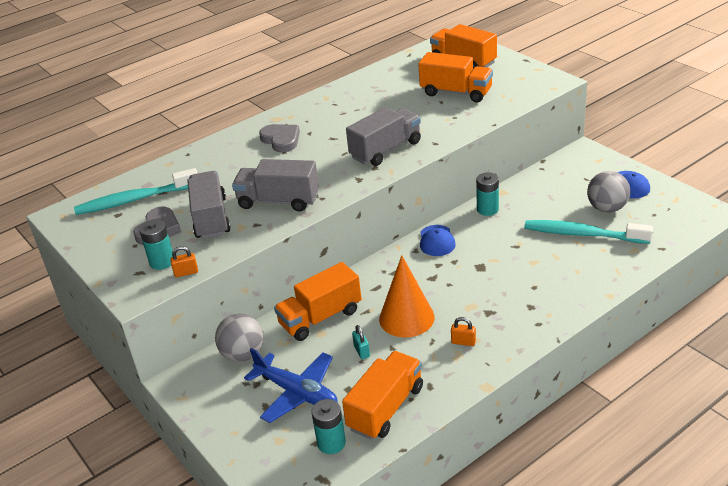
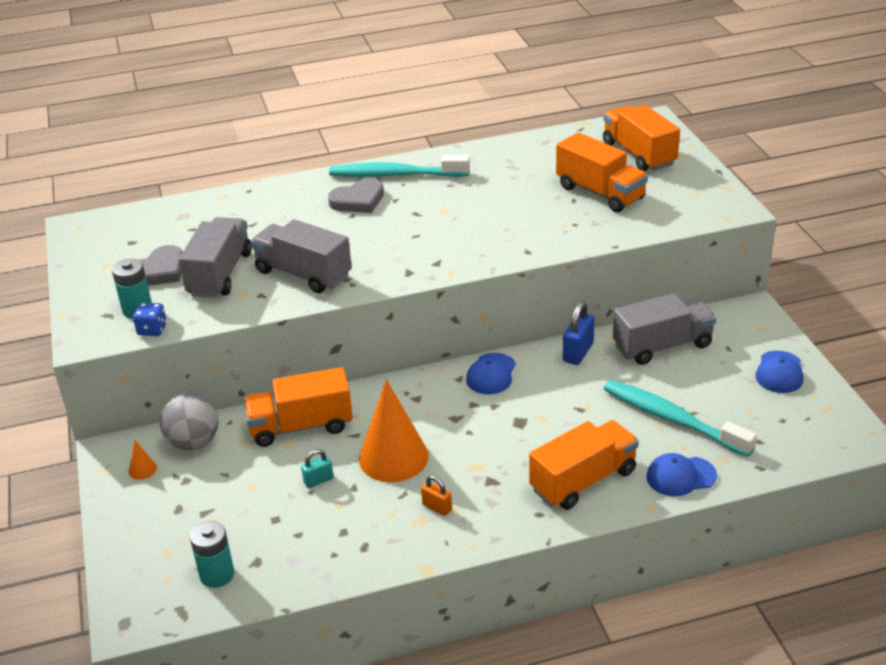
camera: 20 degrees right, 0 degrees up
(134, 200) = (159, 230): turquoise toothbrush -> turquoise toothbrush (395, 175)
(186, 273) = (152, 330): orange padlock -> blue dice
(215, 387) = (142, 469): none -> orange cone
(281, 140) = (358, 200): grey heart -> grey heart turned 75 degrees clockwise
(297, 393) = (220, 505): blue plane -> none
(362, 351) = (318, 480): turquoise padlock -> turquoise padlock turned 60 degrees clockwise
(385, 150) = (464, 244): grey truck -> grey truck (662, 346)
(385, 408) = (299, 555): orange truck -> orange truck (583, 480)
(487, 209) = (578, 352): turquoise battery -> blue padlock
(607, 208) = (727, 394): grey ball -> none
(615, 269) = (680, 476): none -> blue cap

